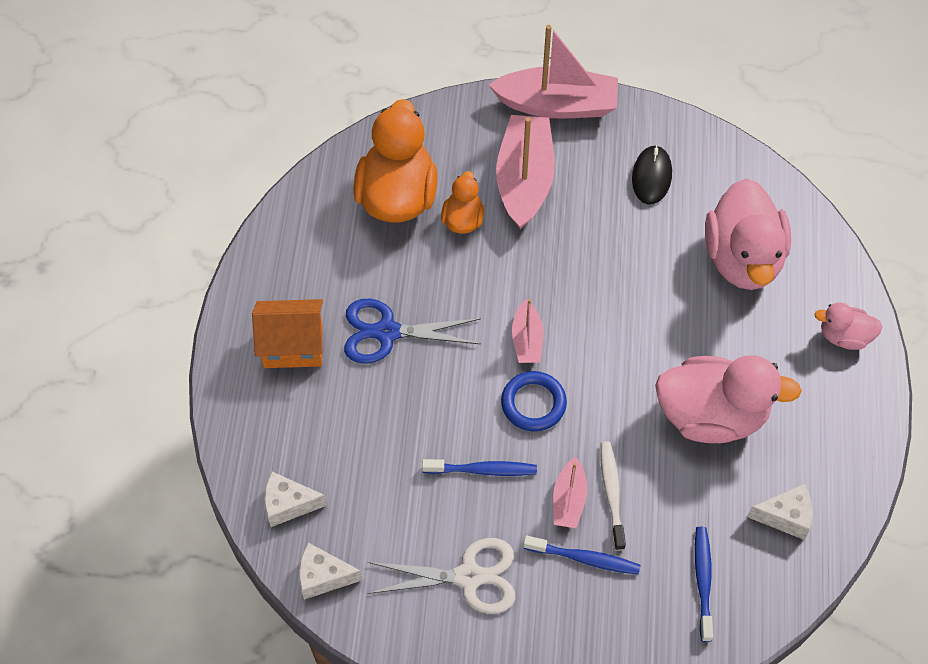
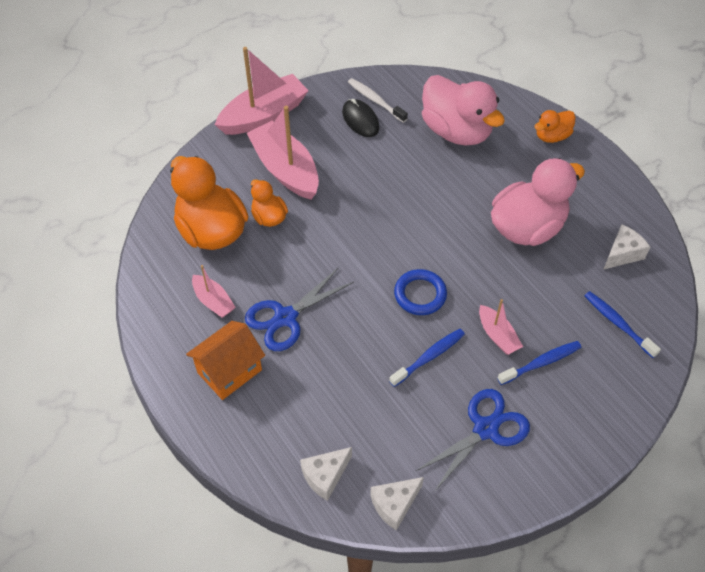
camera: 40 degrees left, 5 degrees down
(469, 577) = (485, 429): white scissors -> blue scissors
(527, 340) = (379, 260): pink boat -> pink boat (213, 301)
(611, 493) = (518, 312): white toothbrush -> white toothbrush (375, 100)
(844, 336) = (552, 136): pink duck -> orange duck

